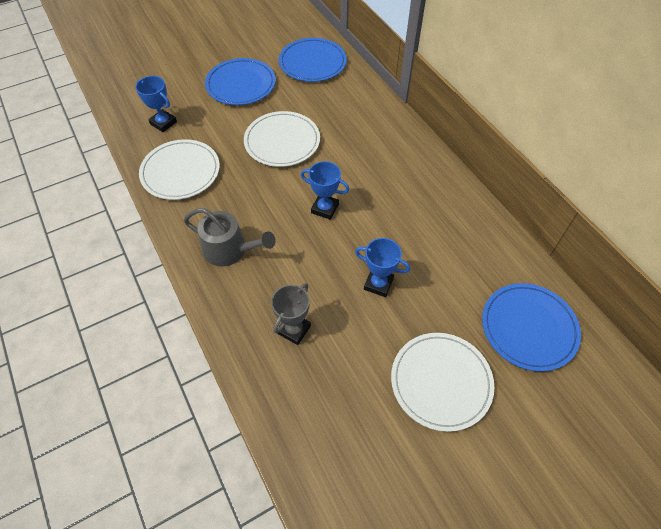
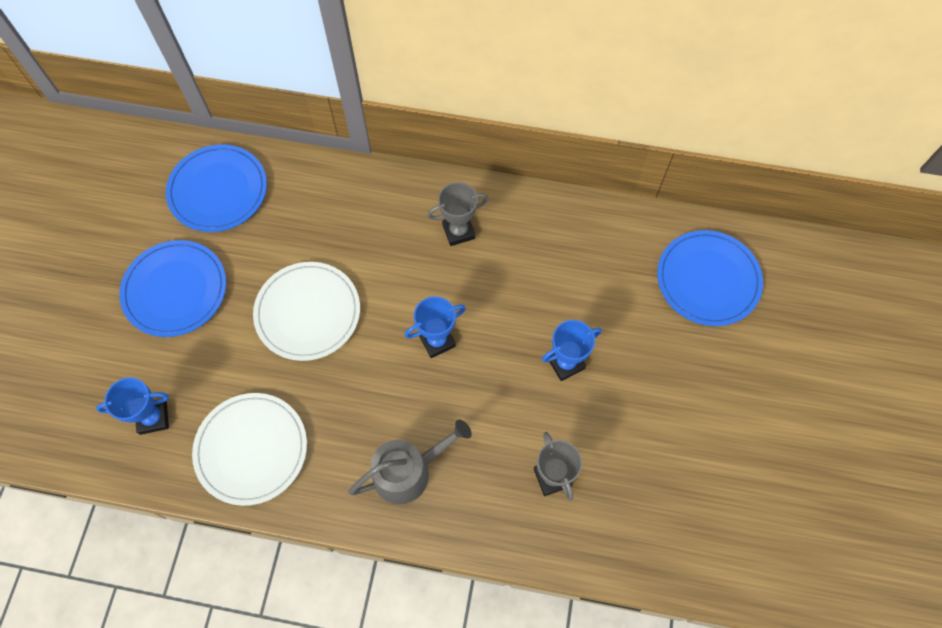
camera: 50 degrees left, 10 degrees up
(404, 172) = (458, 231): none -> grey trophy
(441, 382) = (701, 393): white plate -> none

